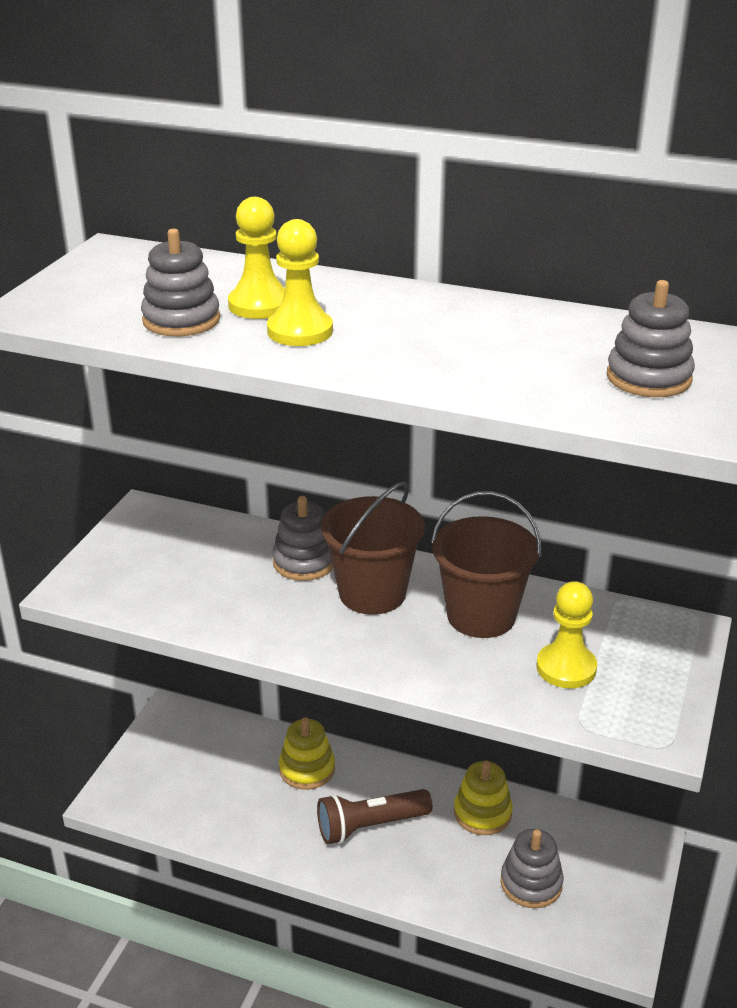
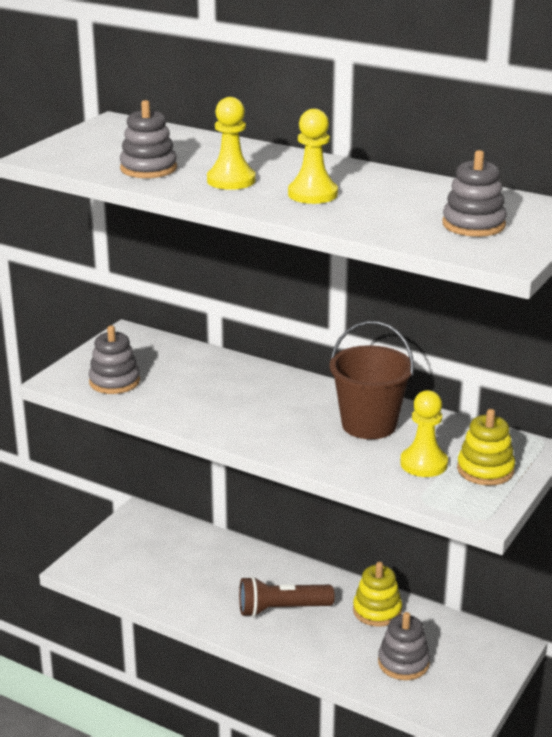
camera: 10 degrees right, 5 degrees down
(260, 305) = (208, 163): yellow pawn -> yellow pawn (312, 194)
(304, 562) = (241, 378): grey stacking toy -> grey stacking toy (114, 382)
(307, 769) = (240, 565): yellow stacking toy -> yellow stacking toy (485, 470)
(372, 593) = (288, 402): brown bucket -> none

